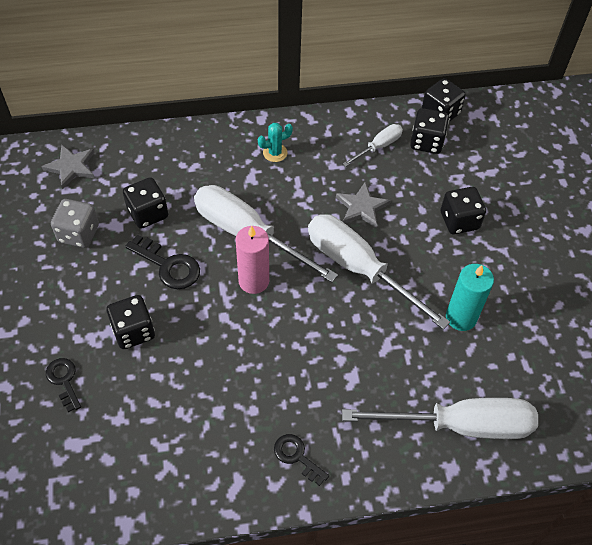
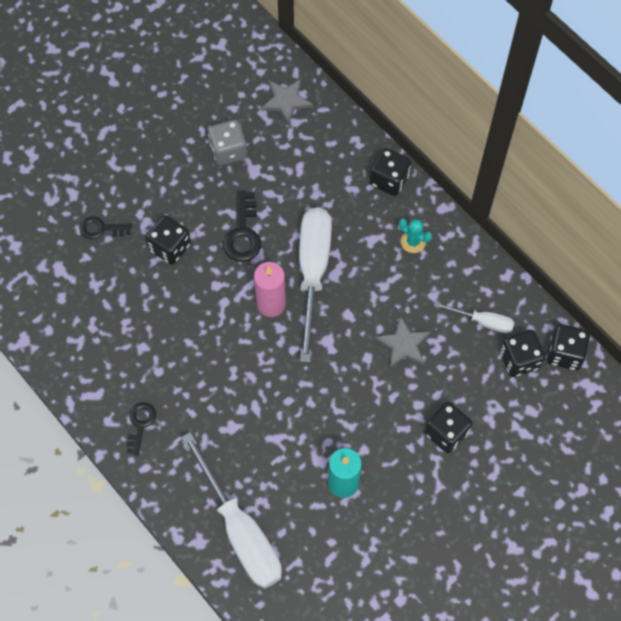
camera: 60 degrees right, 10 degrees up
(64, 380) = (101, 228): black key -> black key turned 120 degrees counterclockwise
(148, 213) = (281, 186): black dice -> black dice (389, 180)
(359, 268) = (337, 377): white screwdriver -> none

